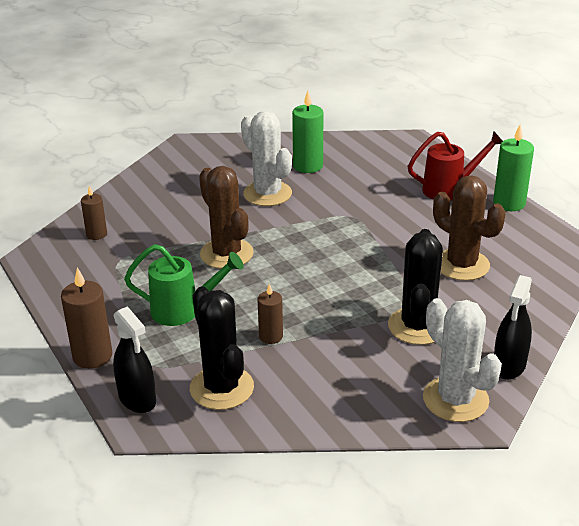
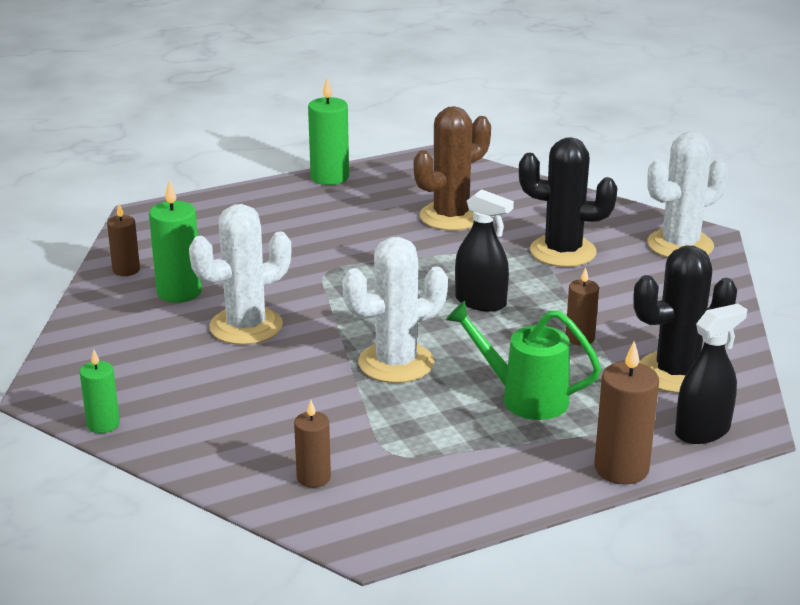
camera: 85 degrees left, 5 degrees down
(155, 164) = (103, 424): none -> green candle
(183, 311) = (524, 398): green watering can -> green watering can turned 75 degrees counterclockwise
(226, 254) = (396, 363): brown cactus -> white cactus
(332, 145) = (126, 270): none -> brown candle
(449, 189) = (285, 205): red watering can -> none
(509, 365) = (627, 214): black spray bottle -> black spray bottle (480, 302)

